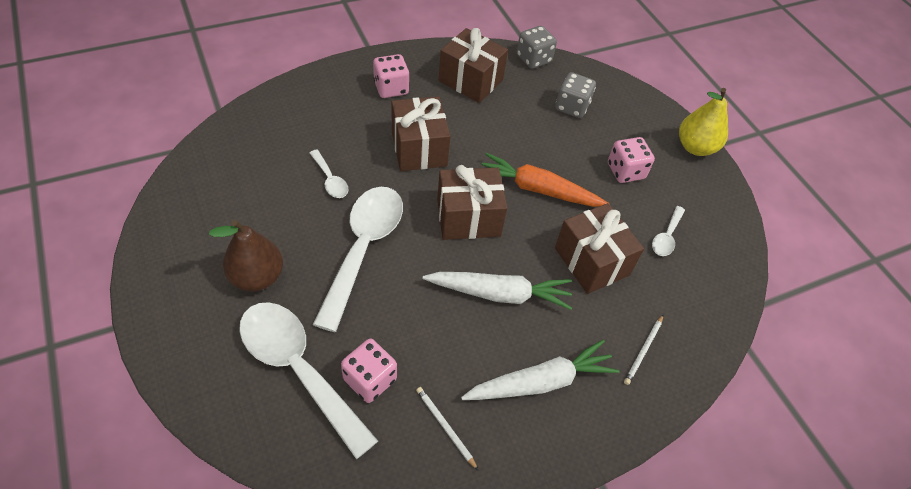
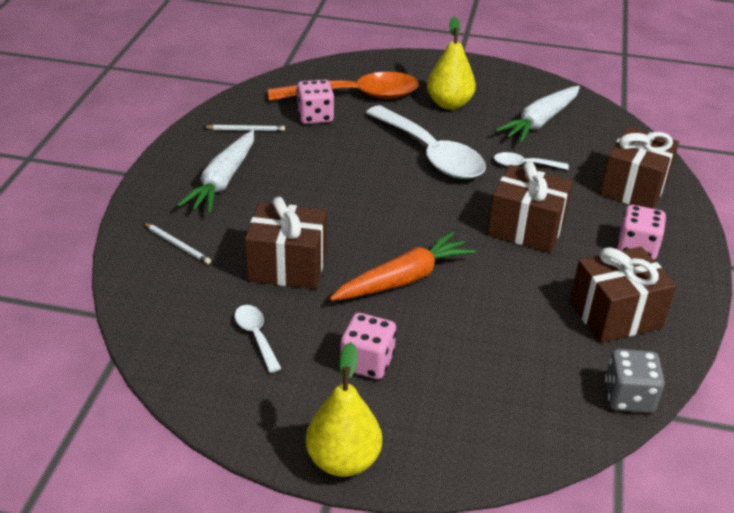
camera: 130 degrees right, 15 degrees down
(257, 277) = (449, 104): brown pear -> yellow pear
(298, 369) = (355, 96): white spoon -> orange spoon
(468, 218) = (411, 219): brown gift -> brown gift (634, 188)
(499, 294) = (316, 198): white carrot -> white carrot (540, 122)
(572, 107) = (508, 380): grey dice -> none
(643, 350) = (177, 245): white pencil -> white pencil turned 150 degrees clockwise

